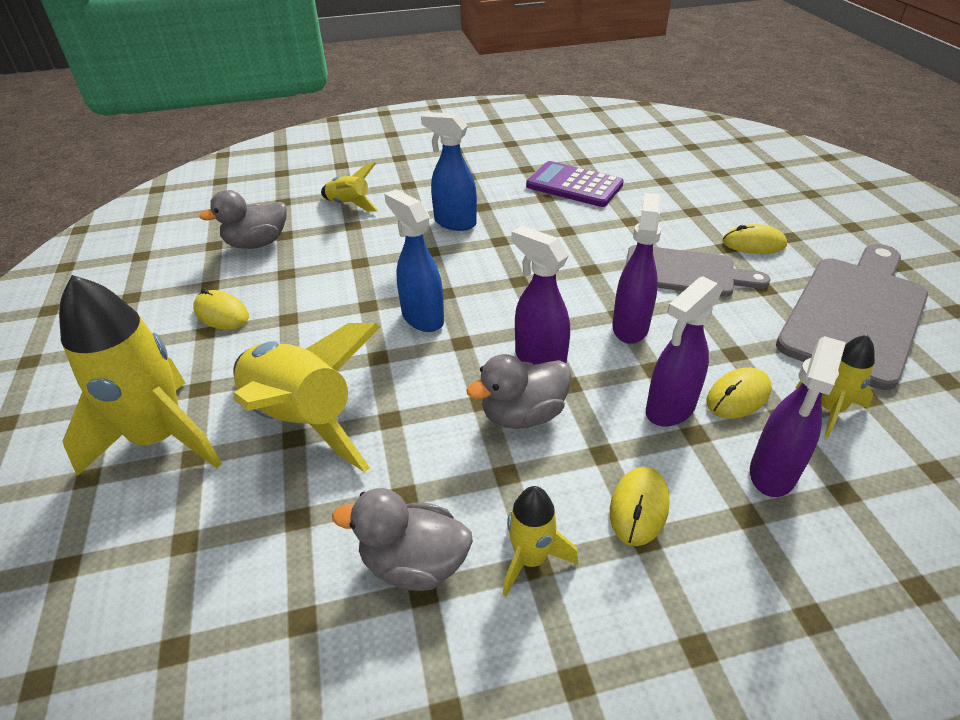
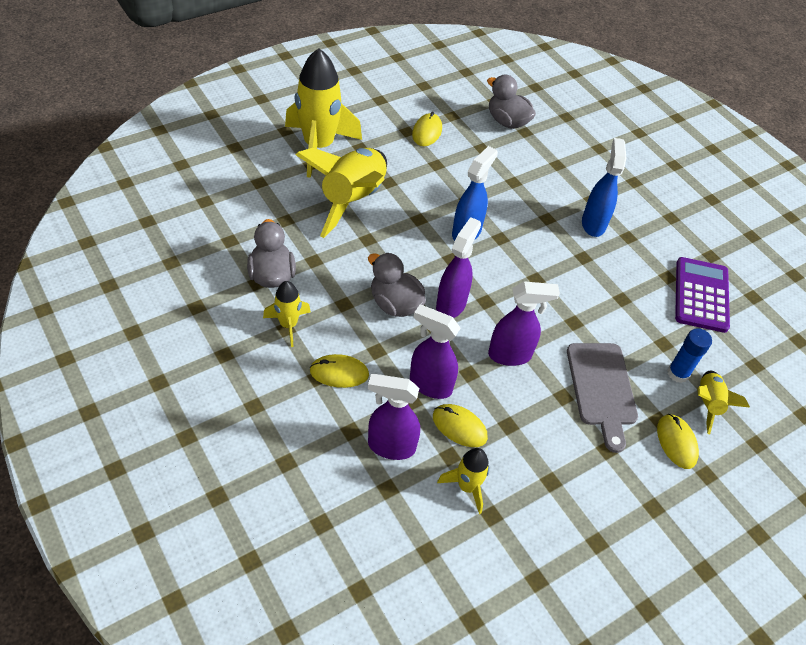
camera: 65 degrees right, 10 degrees up
(349, 204) = (583, 155): yellow rocket -> yellow rocket (707, 404)
(669, 222) = (678, 373): none -> blue glue stick
(856, 315) = (600, 519): grey cutting board -> none

